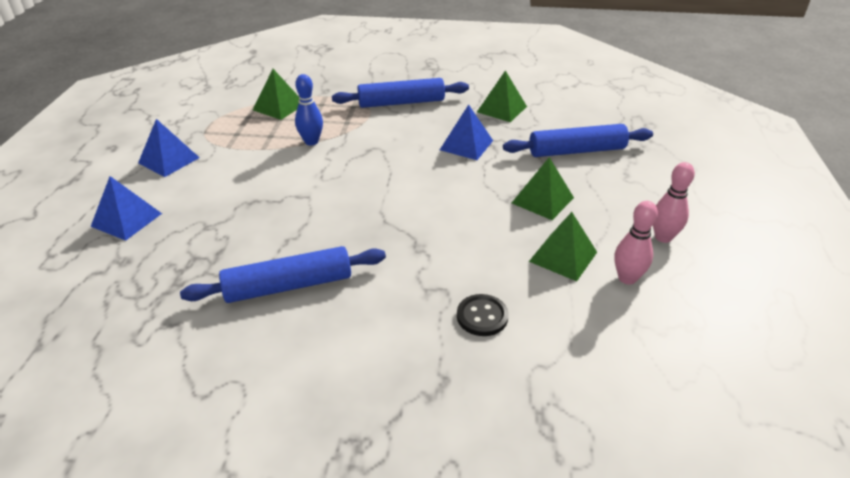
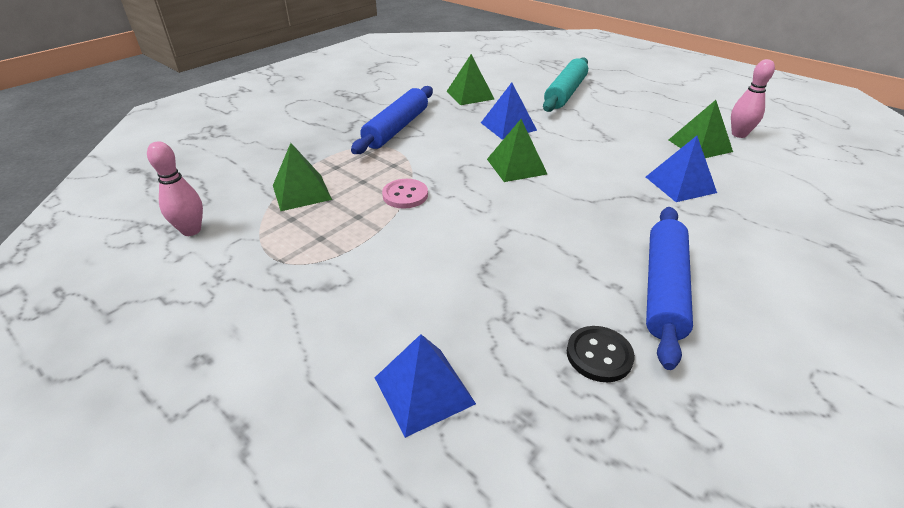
camera: 55 degrees left, 0 degrees up
(169, 160) = (313, 309): blue pyramid -> blue pyramid (680, 184)
(311, 142) = (405, 195): blue bowling pin -> pink button
(482, 316) = (760, 202): black button -> black button (599, 355)
(542, 200) = (620, 127): green pyramid -> green pyramid (516, 166)
(576, 151) = (565, 93): blue rolling pin -> turquoise rolling pin
(663, 237) = (698, 107): pink bowling pin -> pink bowling pin (191, 230)

